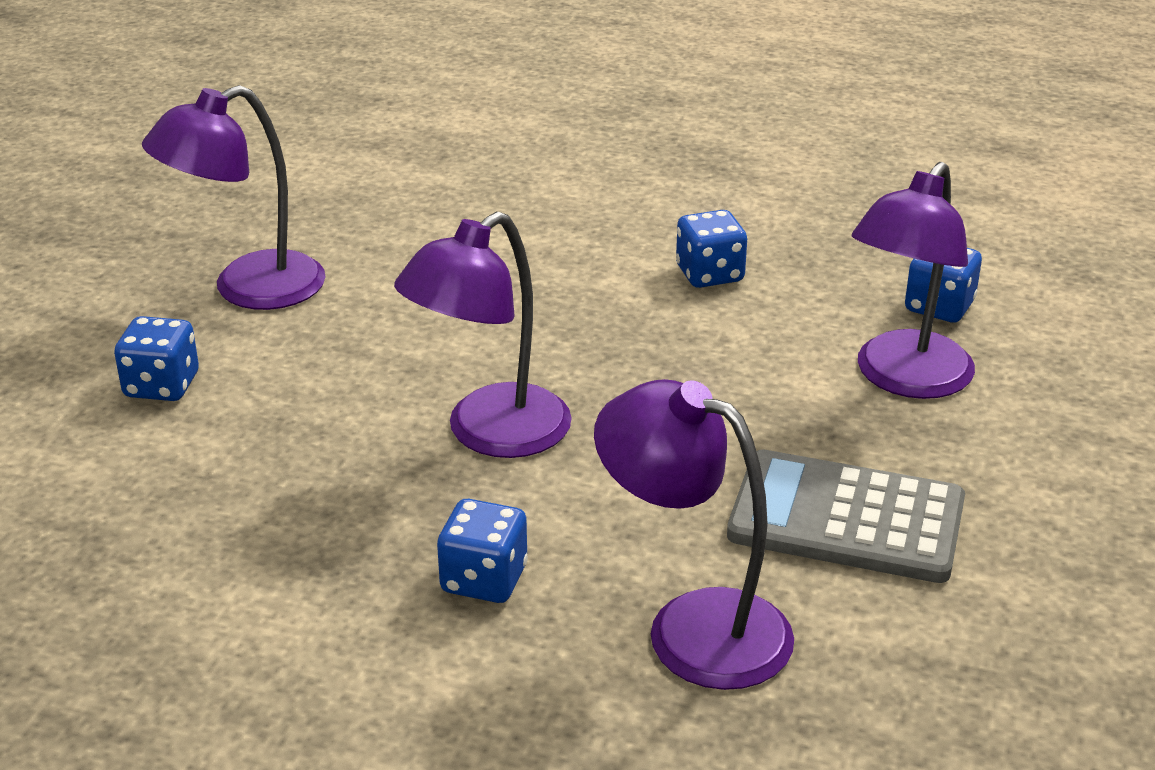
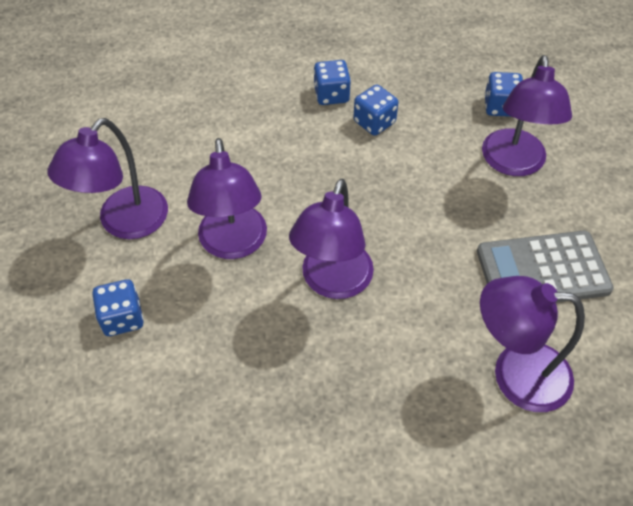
camera: 25 degrees left, 20 degrees up
(379, 352) = (233, 244): none -> purple lamp
(484, 579) = (394, 387): blue dice -> blue dice (331, 95)

